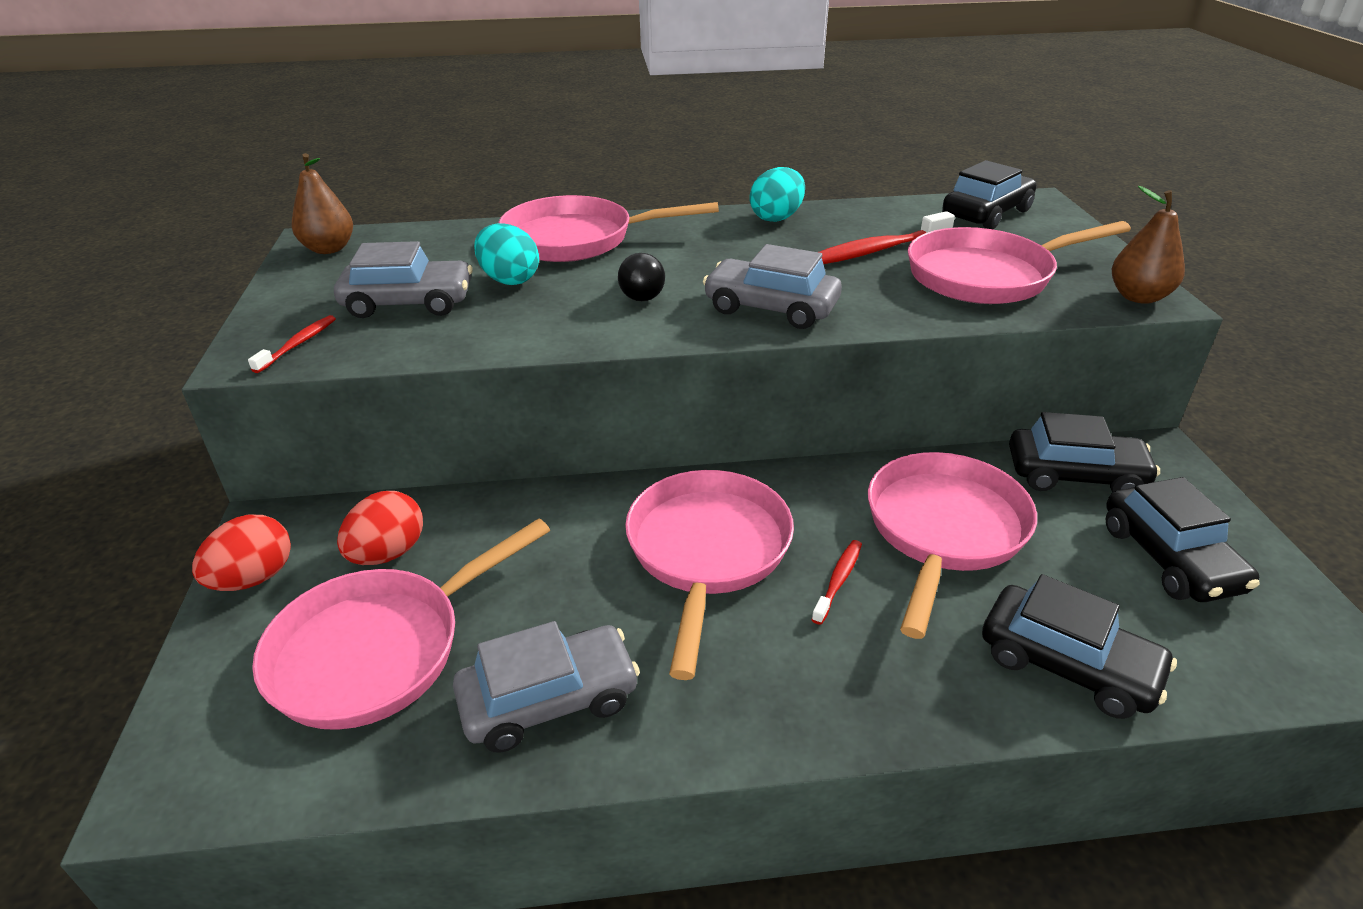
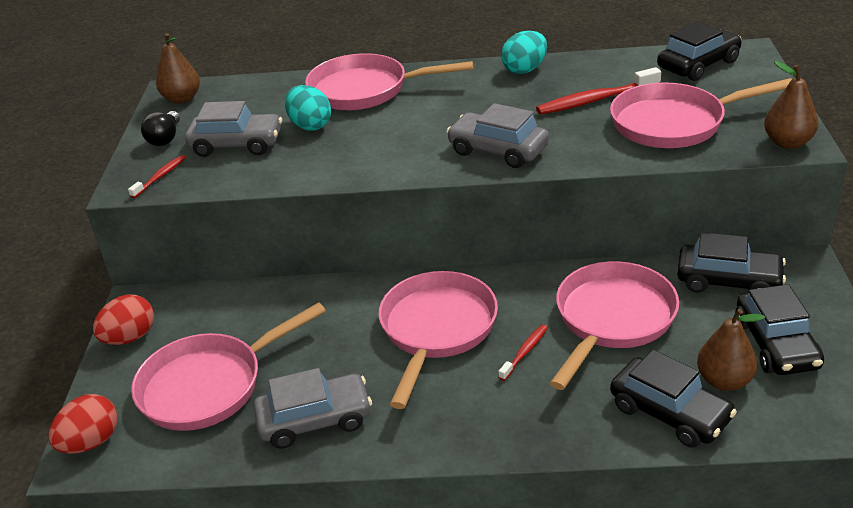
camera: 10 degrees right, 0 degrees up
(388, 553) = (217, 324): red egg -> red egg (91, 442)
(642, 292) = (405, 137): black light bulb -> black light bulb (165, 138)
(1123, 613) = (724, 381): none -> brown pear

